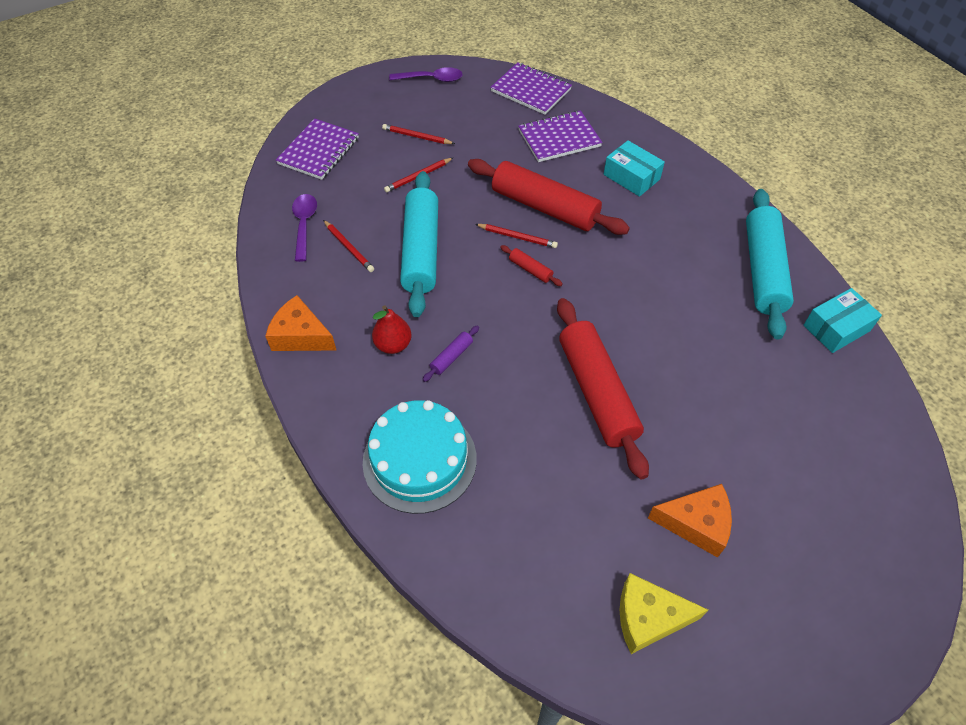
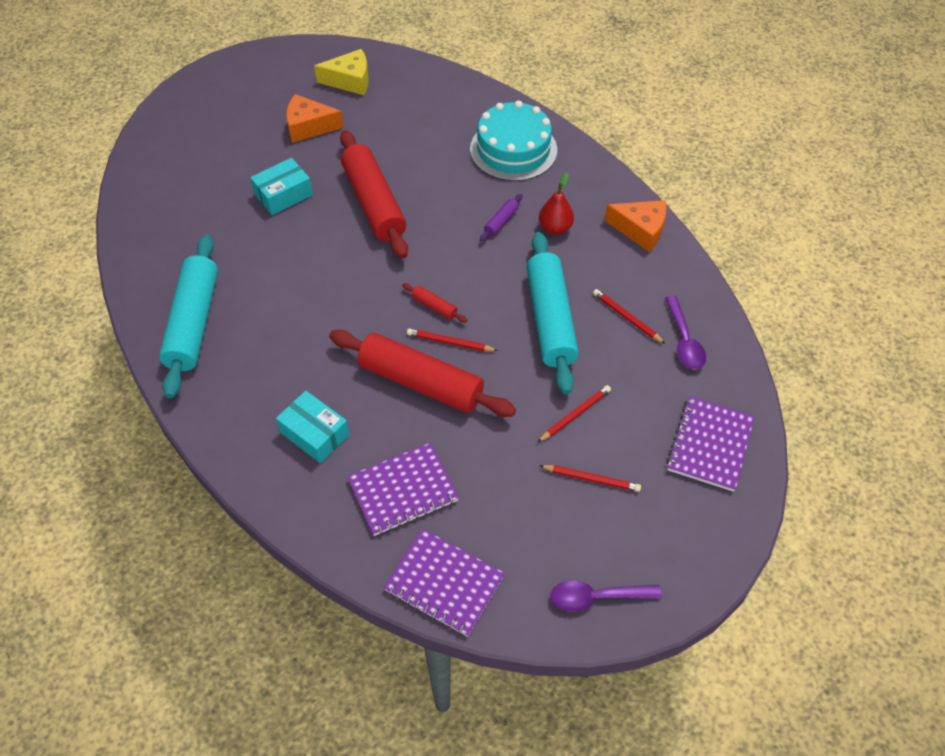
camera: 175 degrees right, 0 degrees up
(836, 328) = (143, 269): turquoise box -> turquoise box (283, 194)

